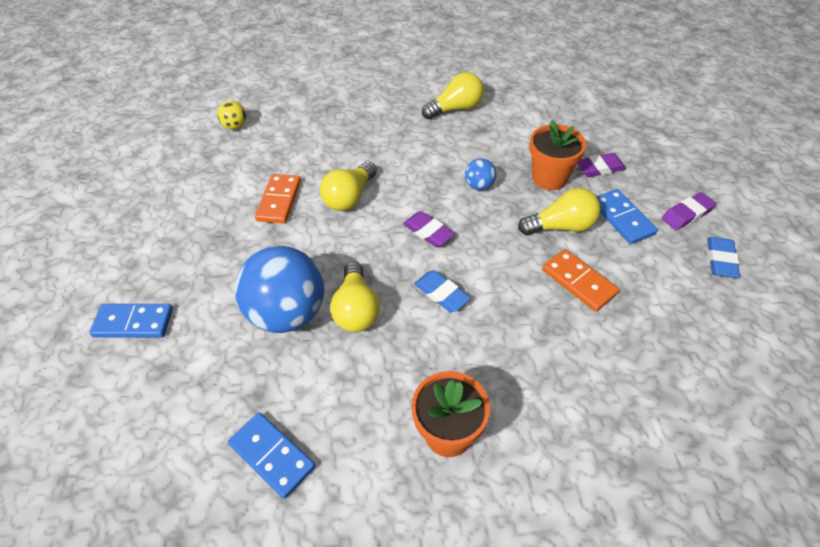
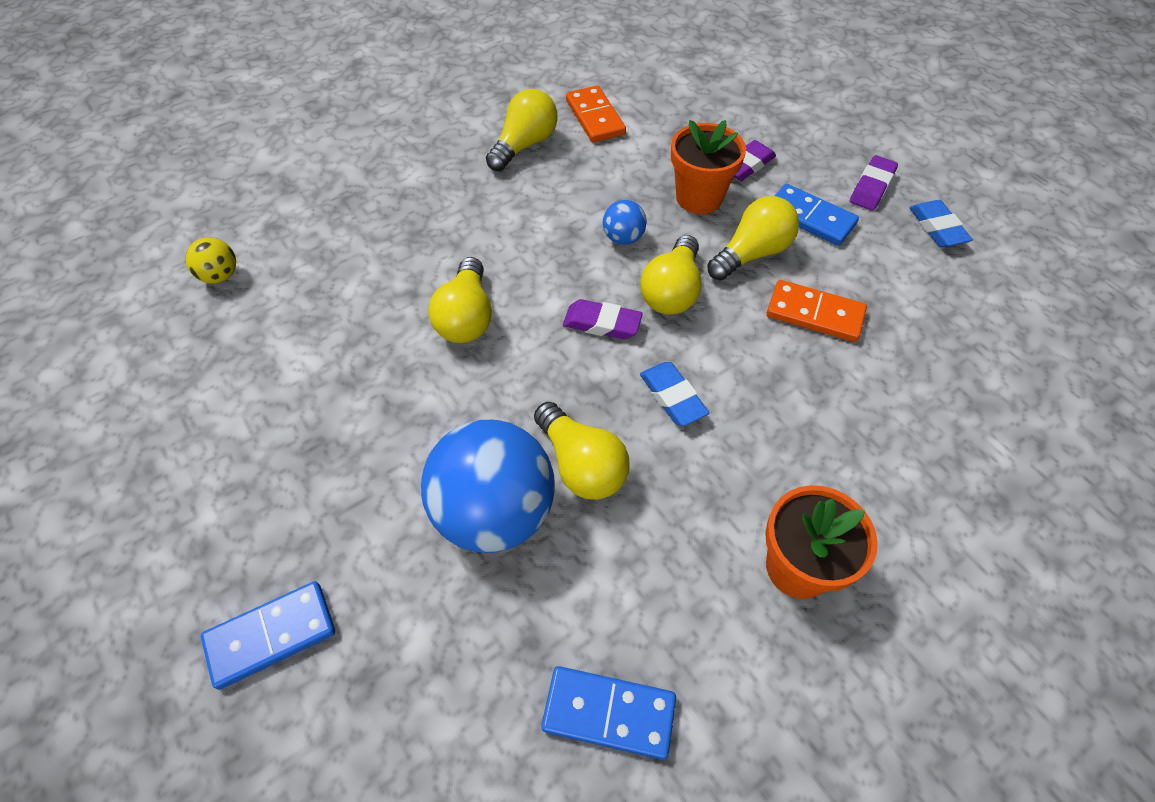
camera: 30 degrees left, 5 degrees up
(279, 200) = (368, 361): orange domino -> orange domino (595, 117)
(441, 294) = (672, 397): blue eraser -> blue eraser turned 45 degrees clockwise
(488, 230) = (672, 291): none -> yellow light bulb

